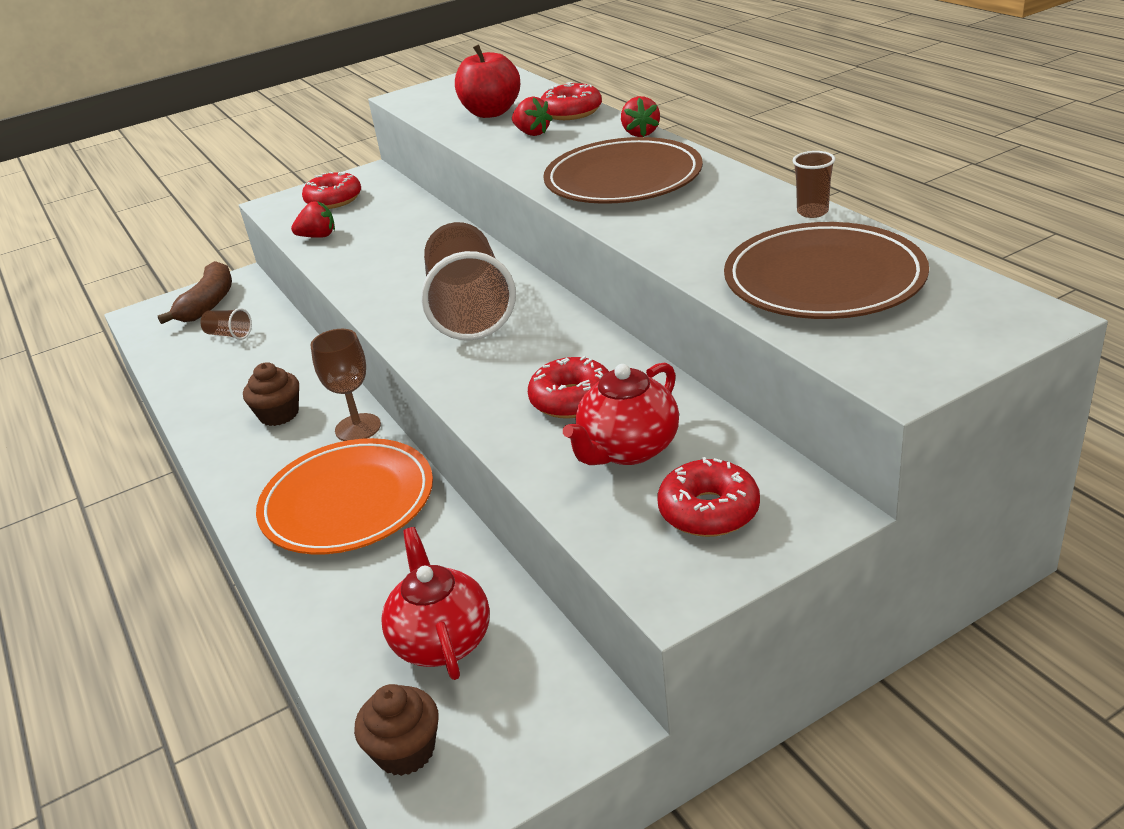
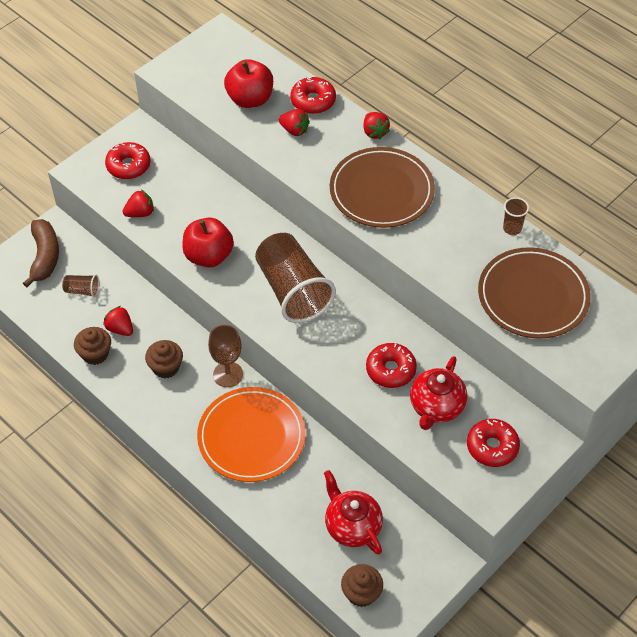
camera: 20 degrees left, 20 degrees up
(199, 395) = (95, 354): none -> brown cupcake
(248, 372) = (120, 329): none -> red strawberry
(376, 274) = (208, 256): none -> red apple

